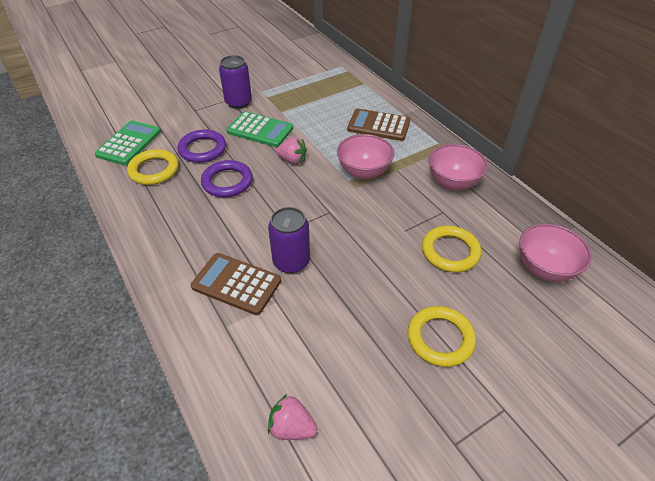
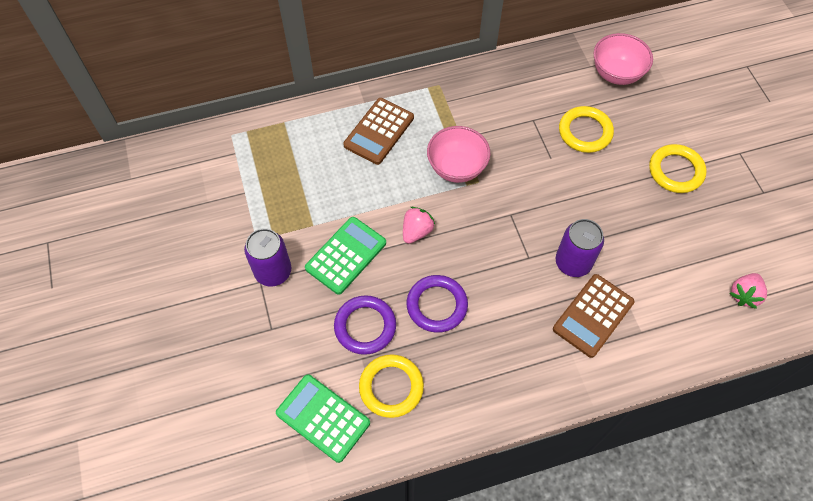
camera: 75 degrees left, 15 degrees up
(453, 182) = (494, 97): pink bowl -> none

